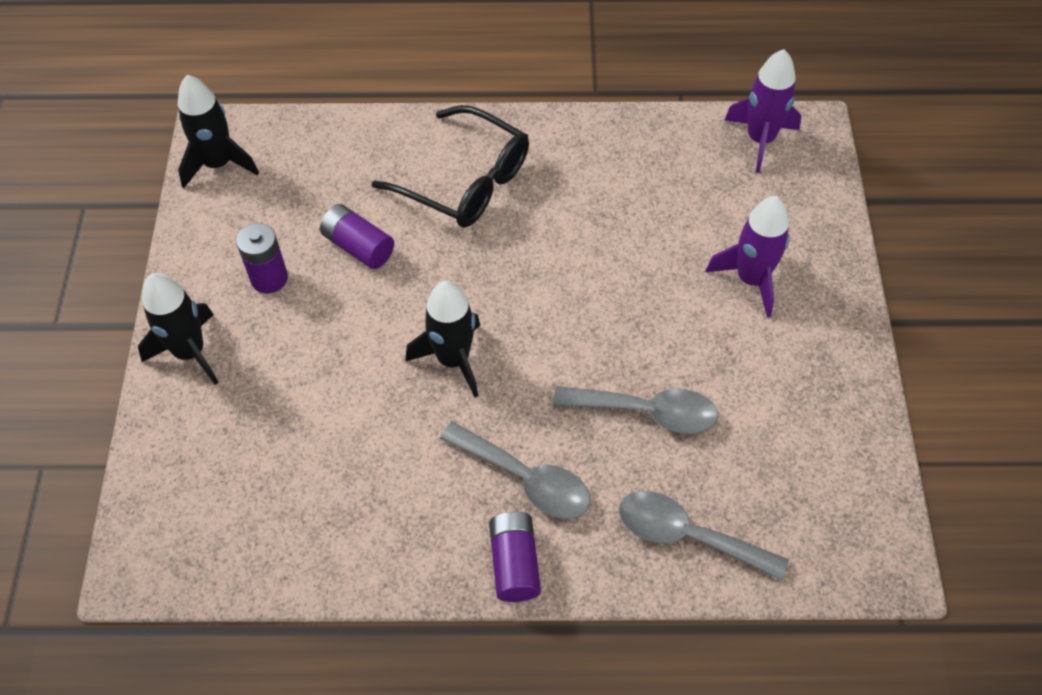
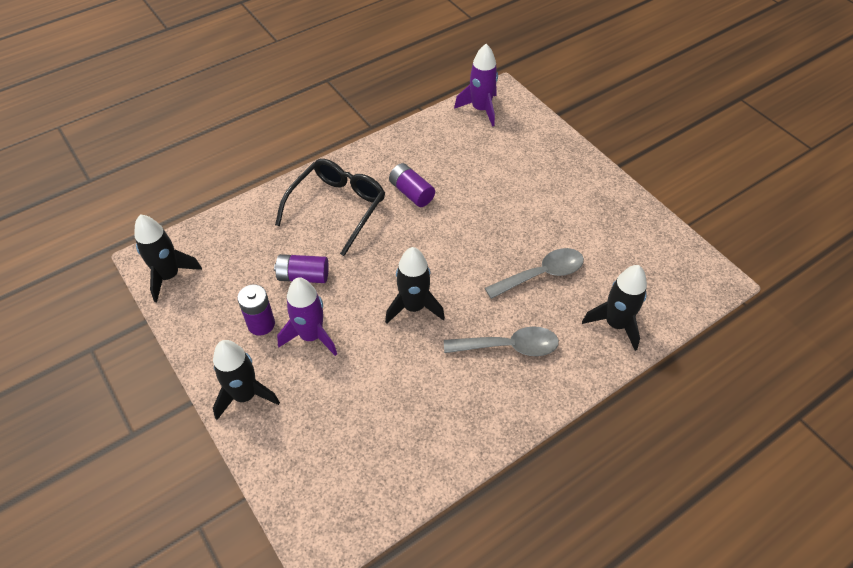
camera: 35 degrees left, 5 degrees down
(464, 181) = (337, 208): black glasses -> black glasses turned 60 degrees counterclockwise
(514, 563) = (541, 394): purple battery -> purple battery (411, 193)
(687, 535) = (615, 324): grey spoon -> black rocket
(751, 279) = (536, 180): purple rocket -> purple rocket (311, 336)

